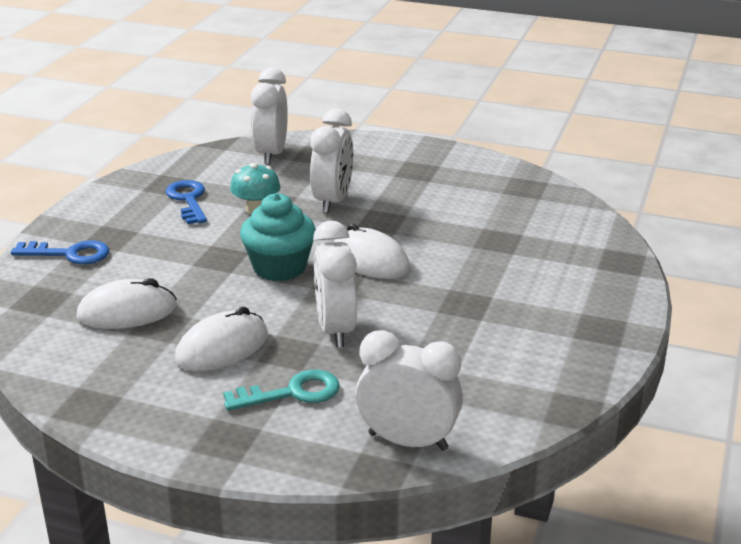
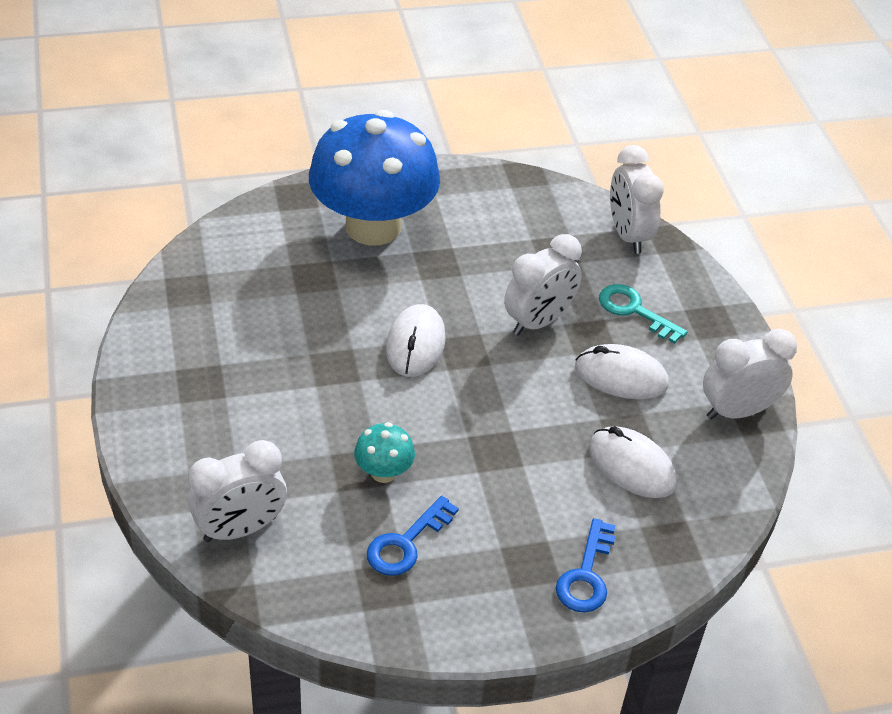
camera: 125 degrees left, 15 degrees up
(69, 254) = (586, 575): blue key -> blue key turned 135 degrees counterclockwise
(279, 267) = (477, 399): turquoise cupcake -> none
(333, 201) = (321, 419): white clock -> white clock (737, 411)
(545, 286) = (373, 227): none -> blue mushroom

